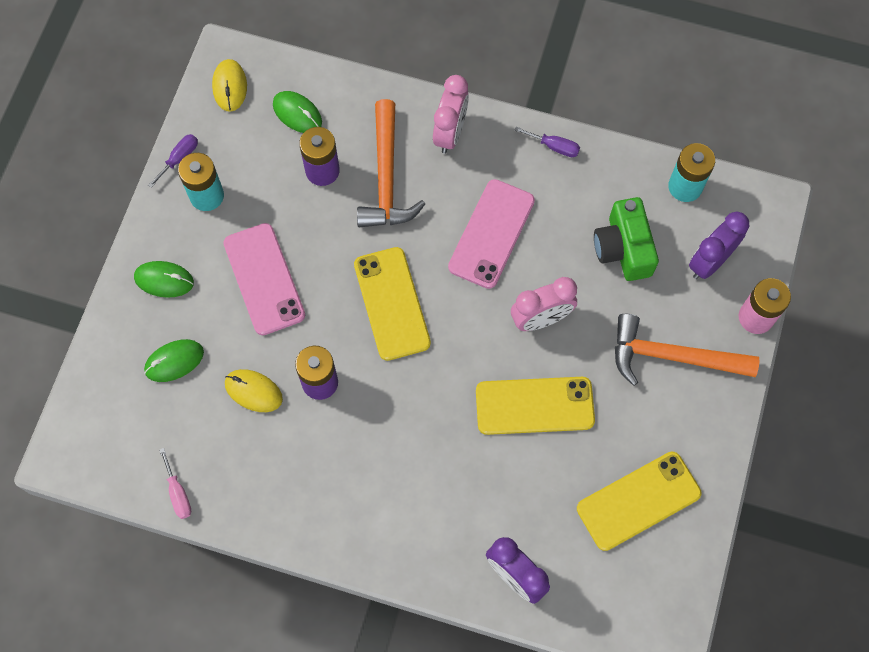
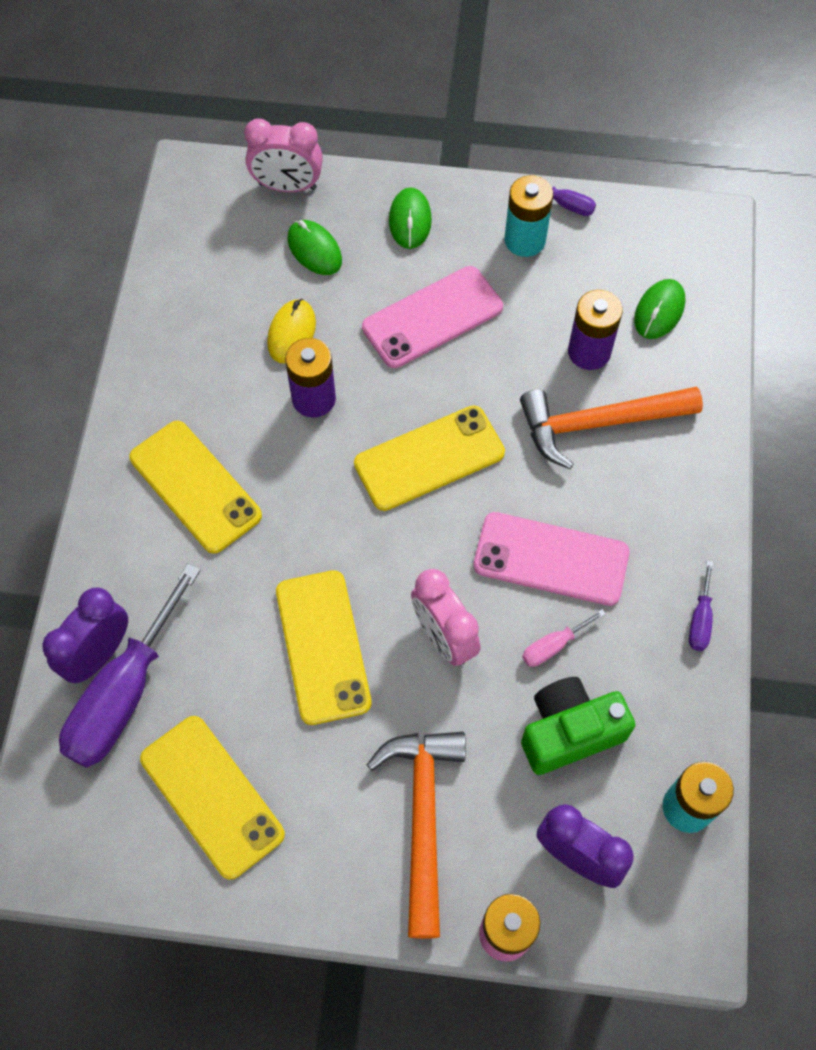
camera: 80 degrees right, 5 degrees down
(178, 493) = (162, 284): pink screwdriver -> pink screwdriver (553, 646)
(230, 86) = (674, 235): yellow mouse -> none
(382, 486) = (195, 486): none -> yellow phone
(450, 133) = (682, 487): pink clock -> pink clock (287, 186)
(550, 558) = (125, 693): none -> purple screwdriver

